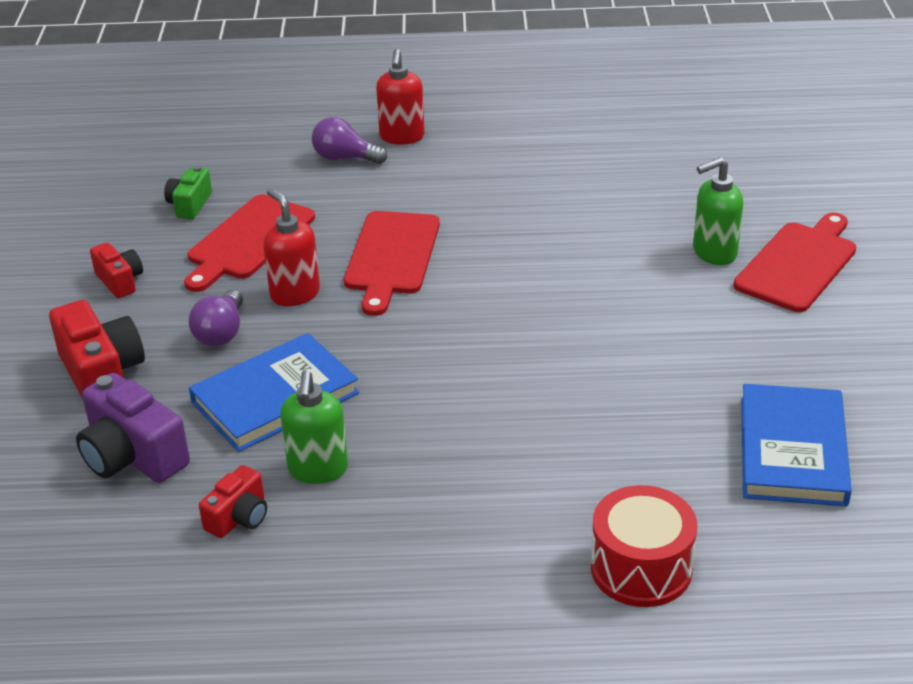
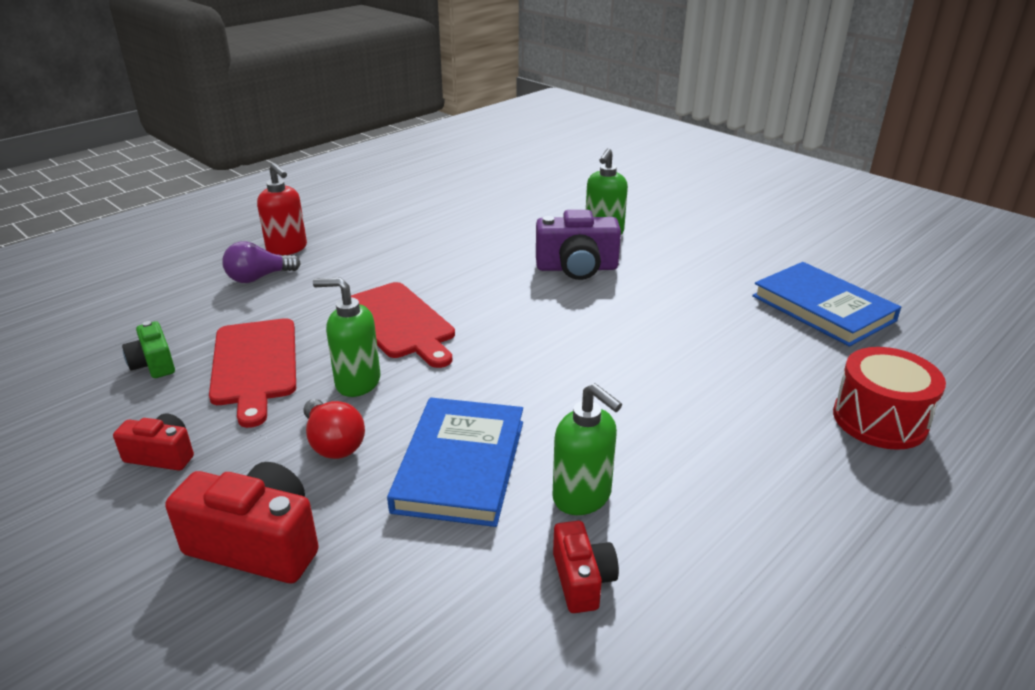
camera: 45 degrees left, 5 degrees down
(132, 456) = (401, 597): purple camera -> purple camera (577, 268)
(221, 333) = (333, 443): purple light bulb -> red light bulb
(294, 294) = (357, 382): red soap dispenser -> green soap dispenser
(798, 264) = (656, 219): red cutting board -> none

